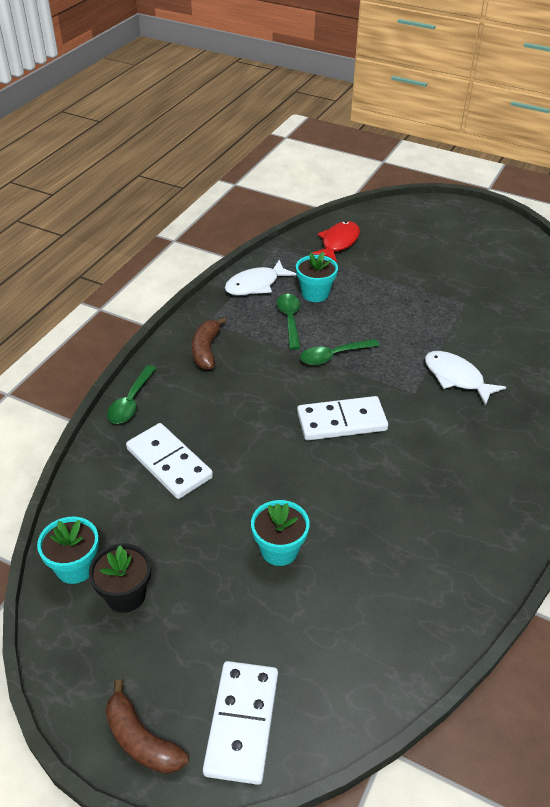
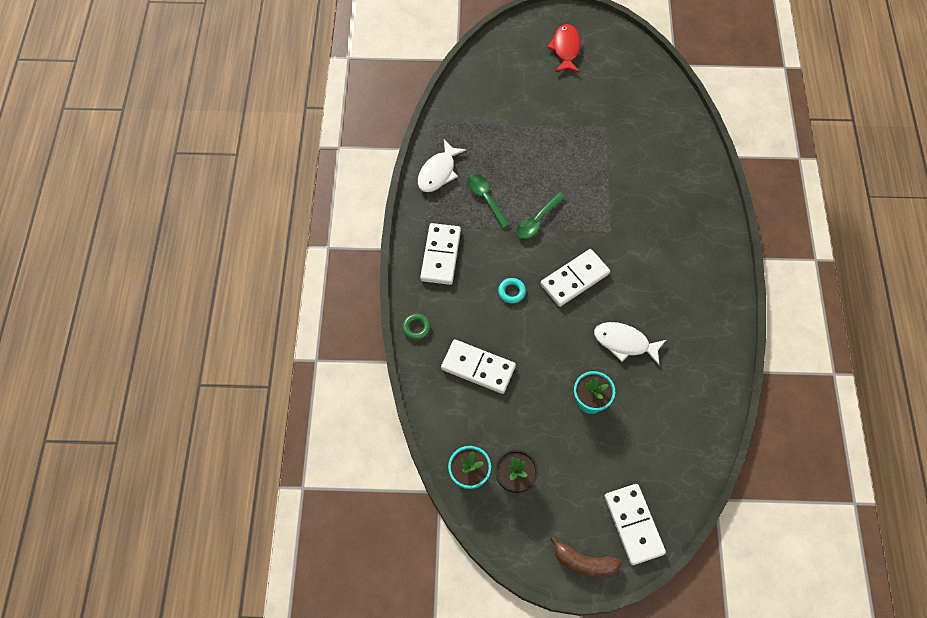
camera: 25 degrees left, 20 degrees up
(131, 402) = (416, 328): green spoon -> green ring
(206, 350) = (441, 255): brown banana -> white domino
(260, 407) = (511, 292): none -> turquoise ring
(315, 293) = (489, 162): turquoise flower pot -> none
(338, 243) = (477, 98): red fish -> red fish (565, 49)
(456, 378) = (633, 205): white fish -> white fish (624, 343)

